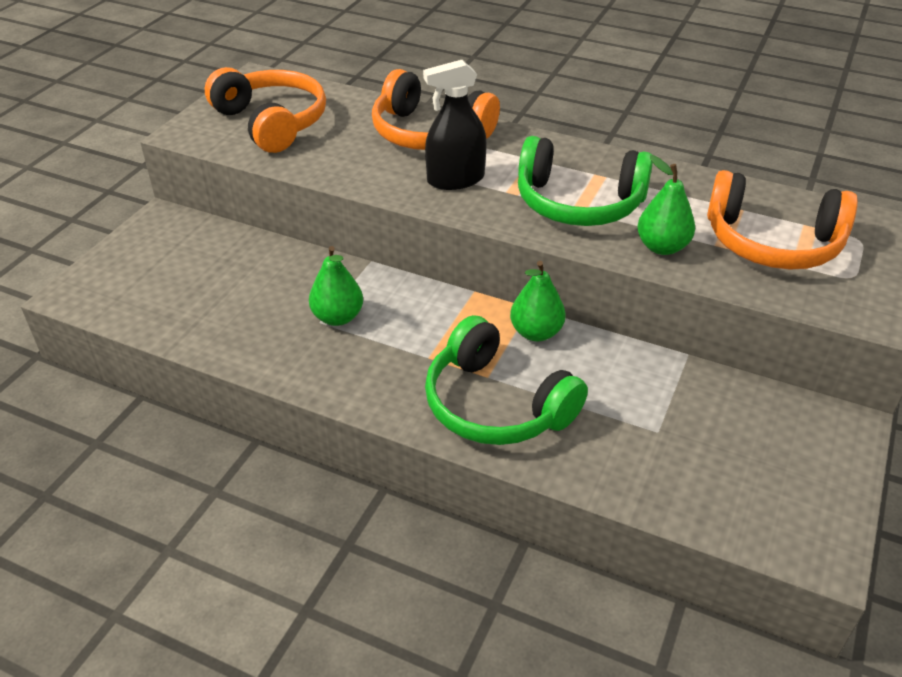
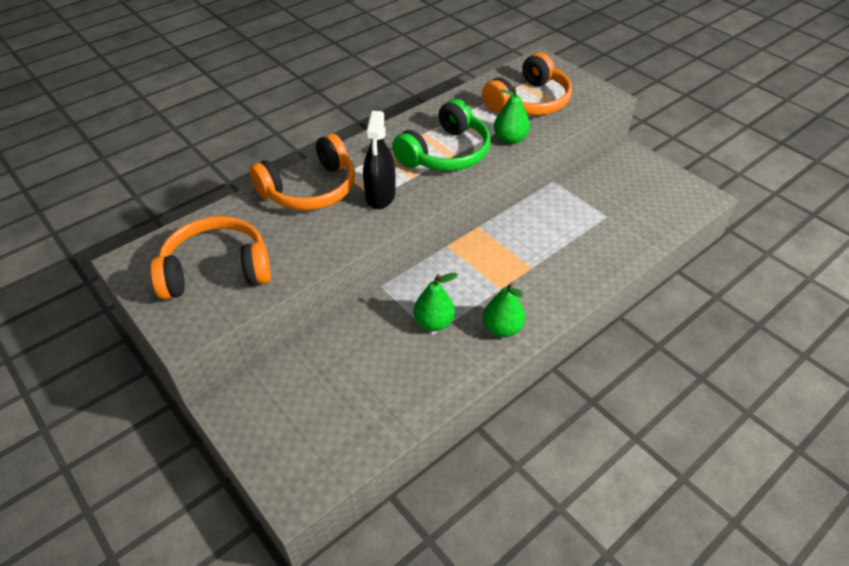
camera: 65 degrees left, 5 degrees up
(496, 404) = (558, 272): green headphones -> none
(536, 332) = (503, 232): green pear -> green pear (502, 328)

